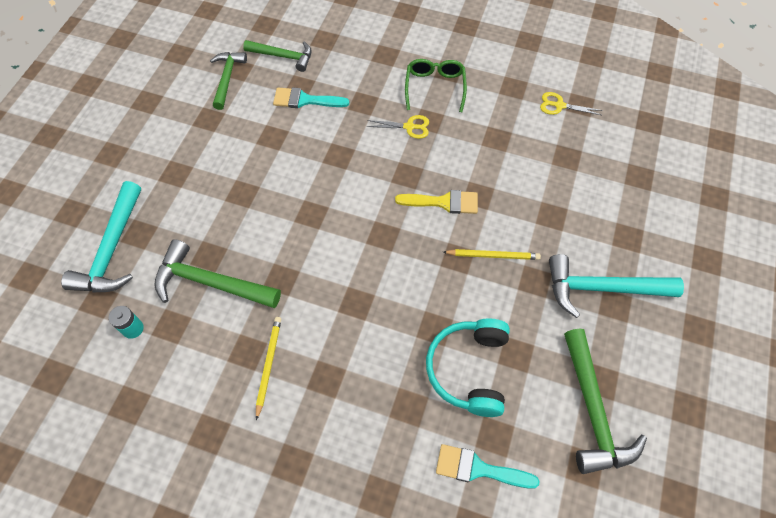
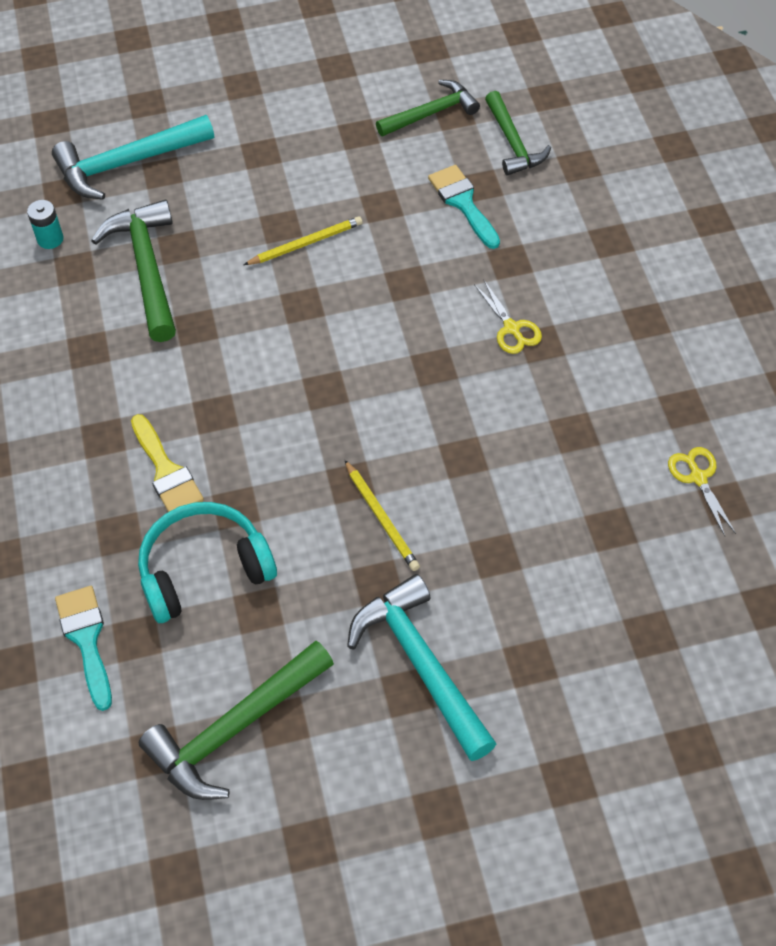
camera: 60 degrees right, 5 degrees down
(268, 365) = (84, 377): yellow pencil -> yellow pencil (306, 243)
(435, 87) = (603, 320): green glasses -> none
(443, 202) = (422, 425): yellow brush -> yellow brush (166, 471)

